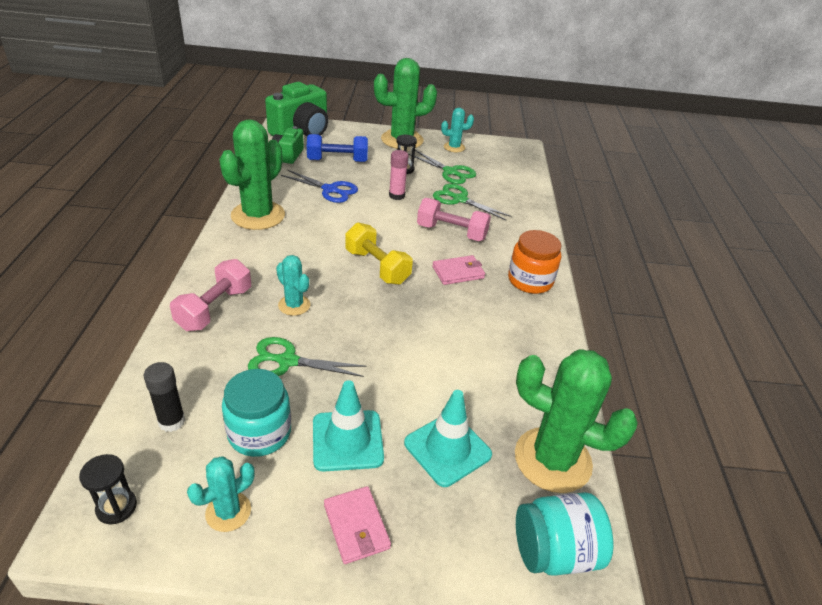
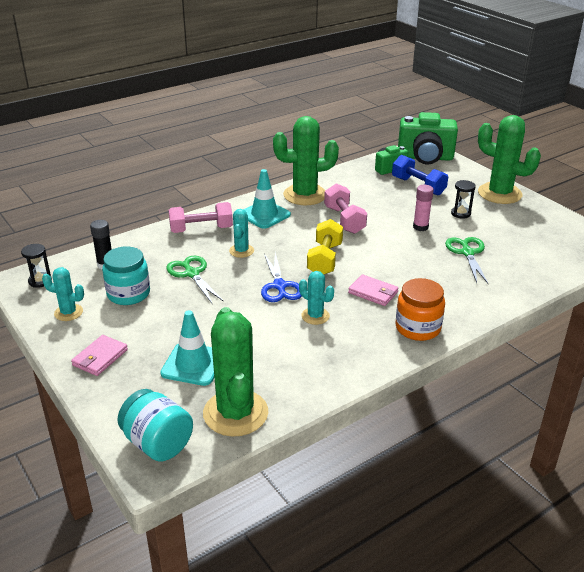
camera: 55 degrees right, 5 degrees down
(330, 190) = (378, 201): blue scissors -> blue scissors (279, 286)
(347, 440) = (156, 324): turquoise traffic cone -> turquoise traffic cone (264, 215)
(450, 172) = (498, 232): green scissors -> none
(451, 232) = (417, 269): pink dumbbell -> pink dumbbell (344, 220)
(454, 147) = (538, 217): turquoise cactus -> turquoise cactus (315, 316)

